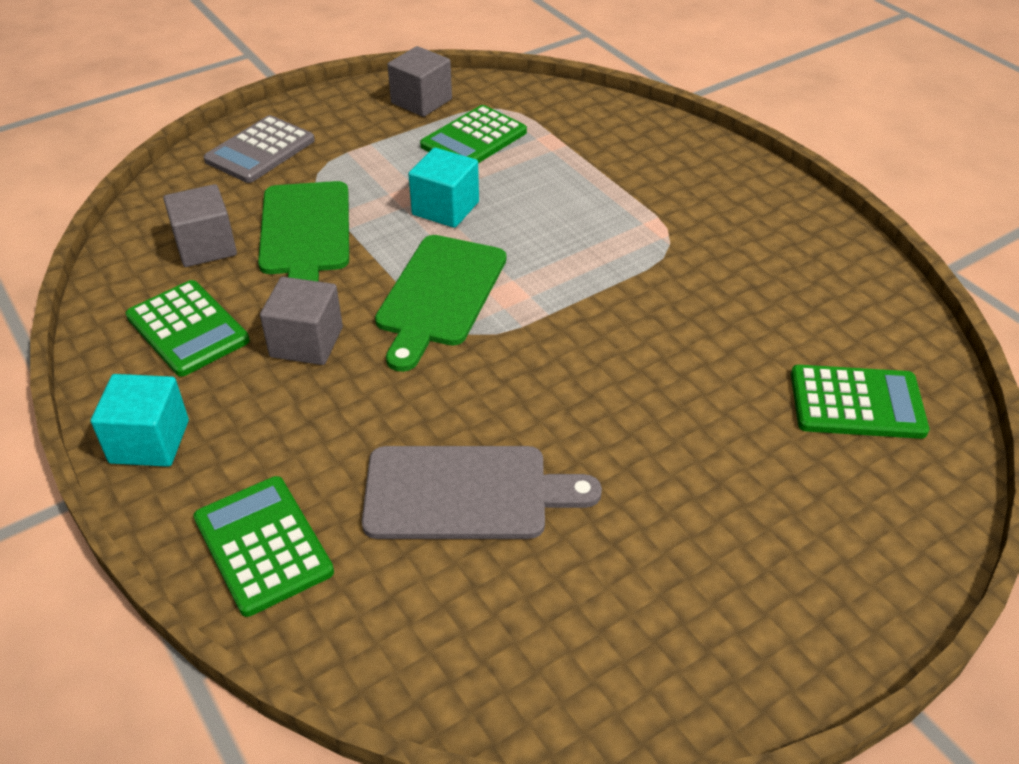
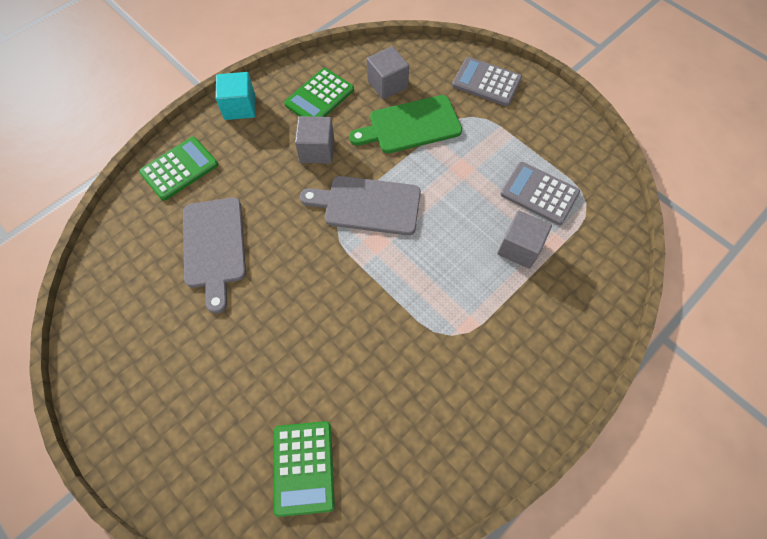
camera: 80 degrees right, 20 degrees up
(421, 101) = (575, 153): grey cube -> grey cube (519, 248)
(439, 295) = (367, 205): green cutting board -> grey cutting board
(445, 208) = (454, 192): turquoise cube -> none
(474, 139) = (539, 193): green calculator -> grey calculator

